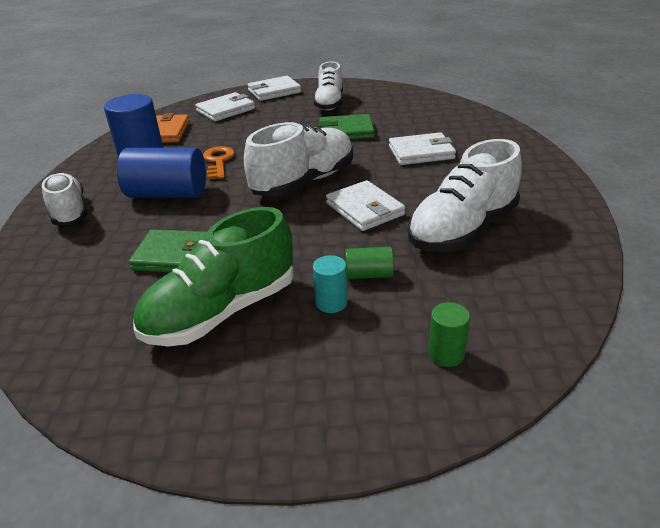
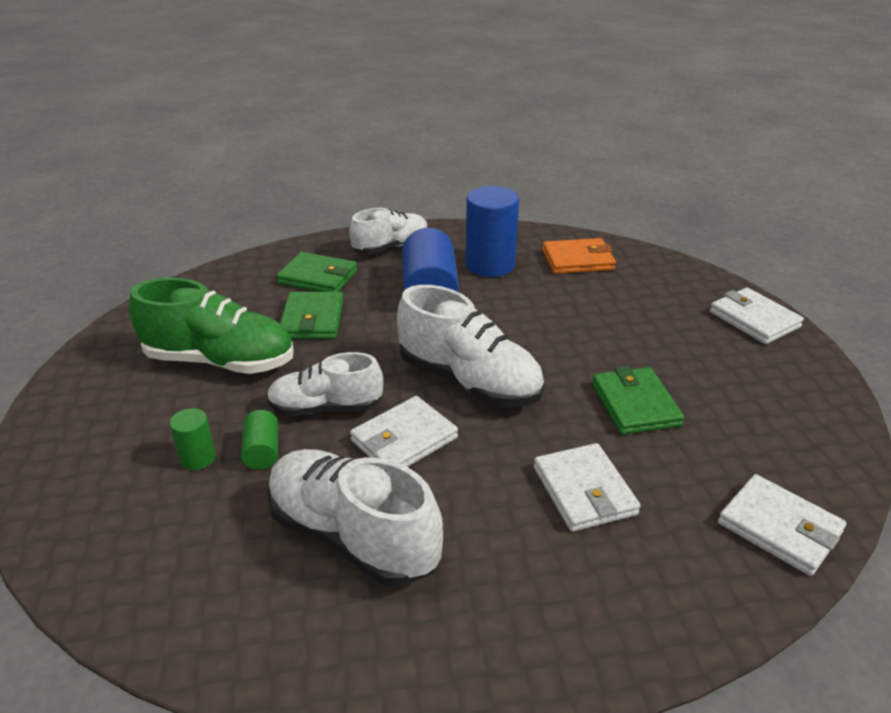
camera: 80 degrees right, 0 degrees up
(95, 254) = (318, 277): none -> green wallet
(218, 161) = (511, 310): orange key -> none
(221, 312) = (220, 361): green shoe -> green shoe turned 150 degrees clockwise
(226, 110) = (663, 290): white wallet -> white wallet (779, 528)
(329, 103) = (736, 378): white shoe -> white shoe (326, 408)
(331, 303) = (218, 428): turquoise cylinder -> none
(446, 354) = (117, 516): green cylinder -> green cylinder (198, 458)

